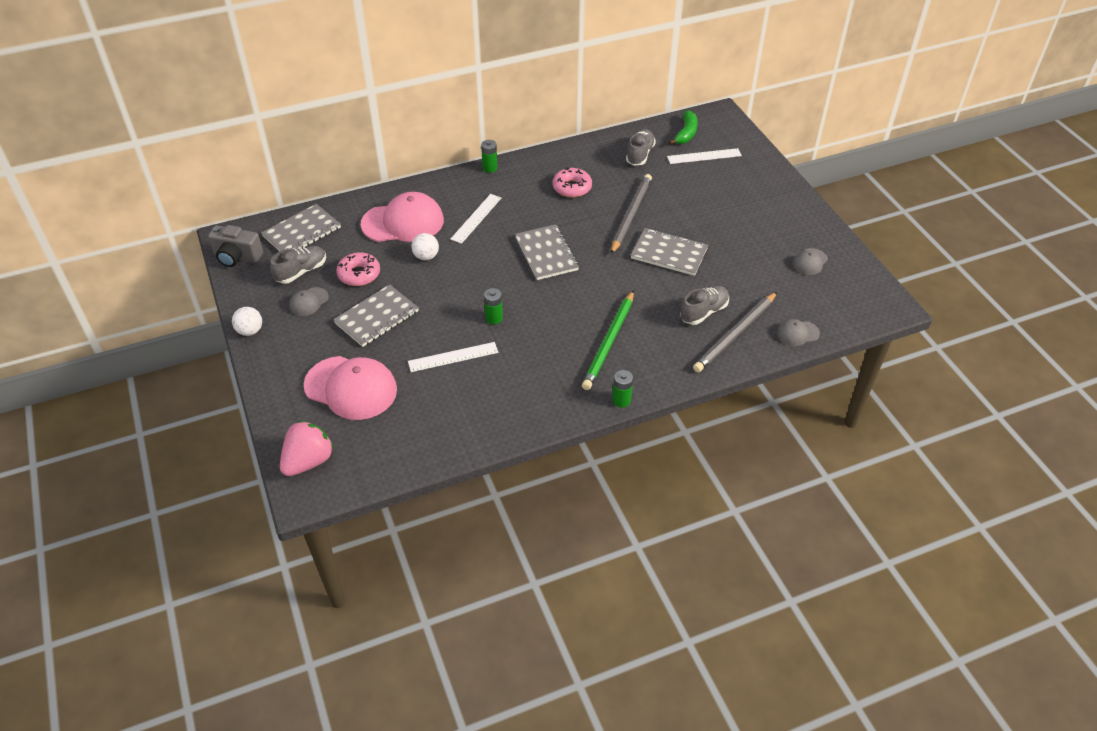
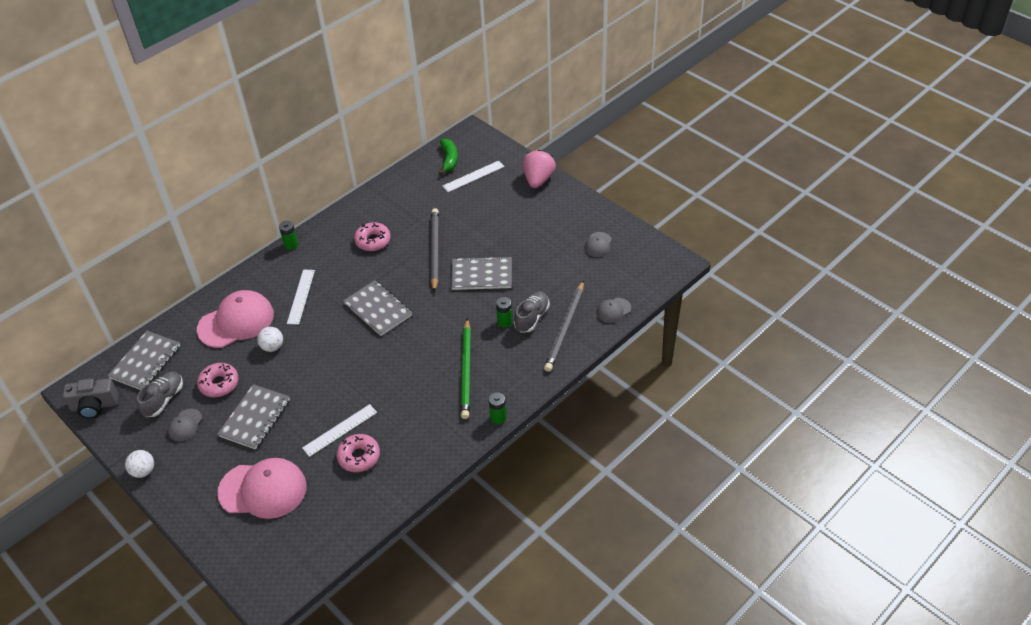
camera: 20 degrees left, 0 degrees up
(308, 461) = (257, 568): pink strawberry -> pink strawberry (538, 180)
(459, 389) = (359, 457): none -> pink donut
(494, 318) = (359, 383): green battery -> green battery (505, 322)
(640, 154) = (418, 191): grey shoe -> none

